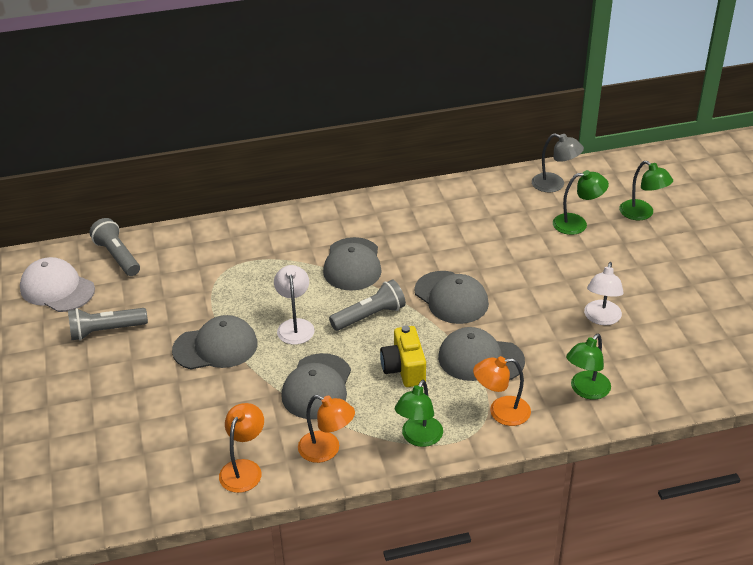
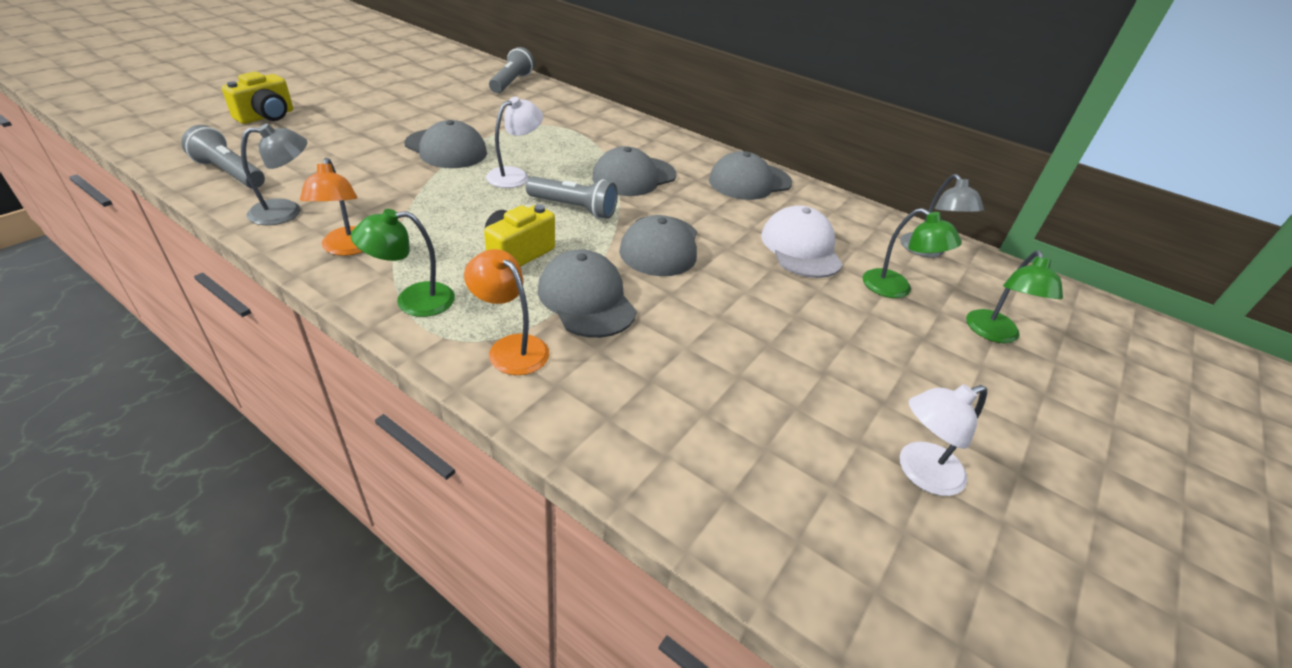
camera: 45 degrees right, 0 degrees up
(44, 438) = (266, 116): none -> yellow camera
(57, 289) = (449, 74): white cap -> white cap (801, 248)
(106, 331) = (419, 102): grey flashlight -> grey flashlight (230, 173)
(244, 469) = (286, 212): orange lamp -> grey lamp
(317, 387) = (440, 213): grey cap -> grey cap (749, 182)
(586, 390) = (621, 409): green lamp -> none
(601, 318) = (768, 371): white lamp -> white lamp (920, 473)

